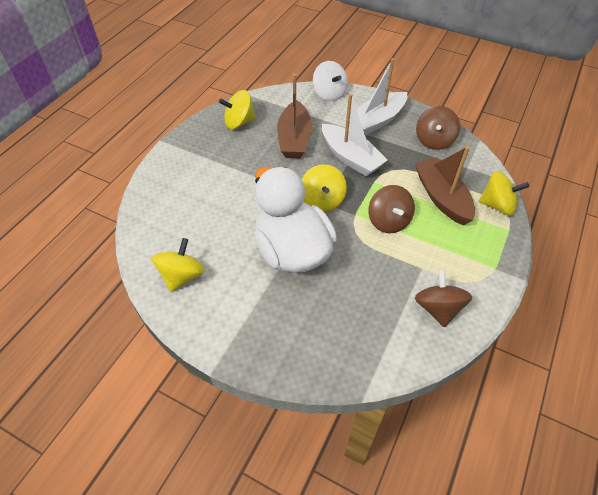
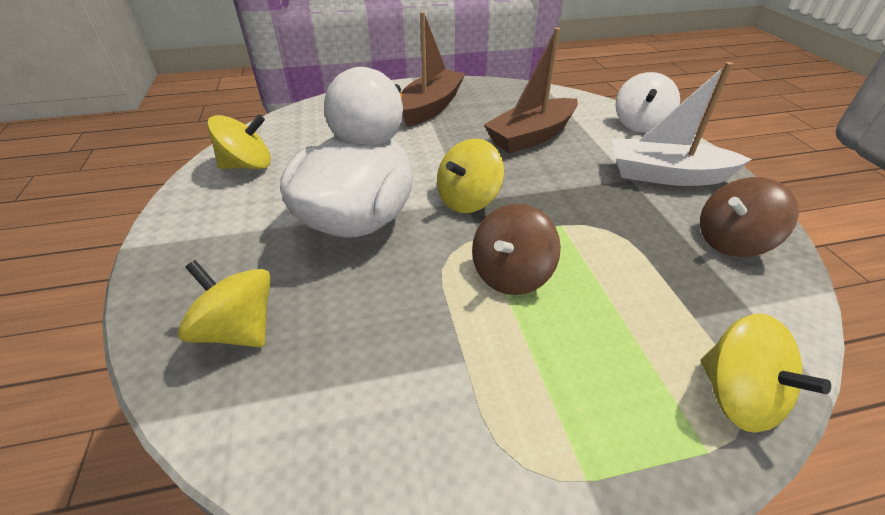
camera: 50 degrees right, 10 degrees down
(239, 122) = (498, 98): yellow spinning top -> yellow spinning top (238, 329)
(351, 158) = (570, 186): white boat -> none
(438, 308) = (398, 431): brown spinning top -> none
(442, 197) = (638, 309): brown boat -> brown boat (431, 107)

